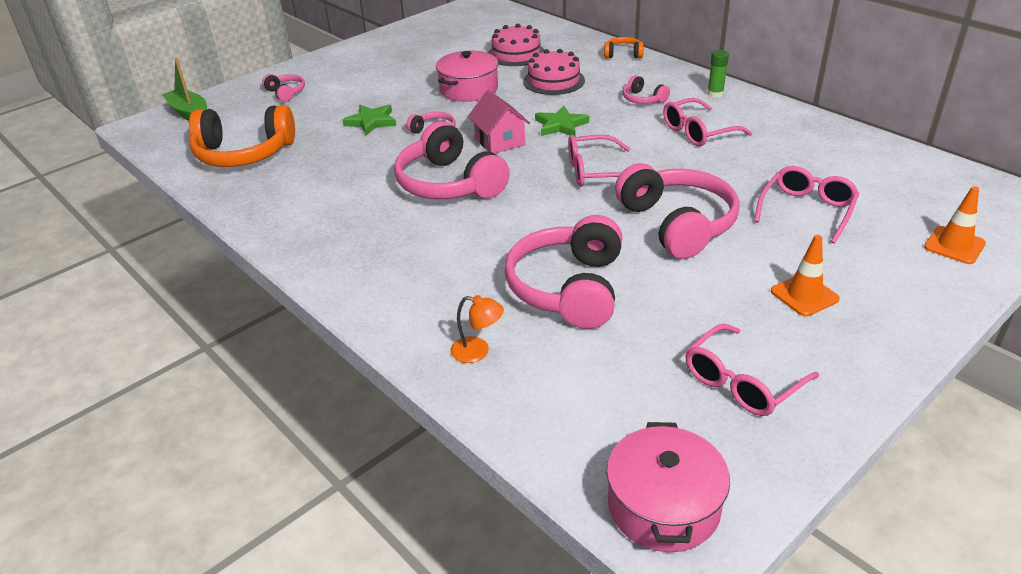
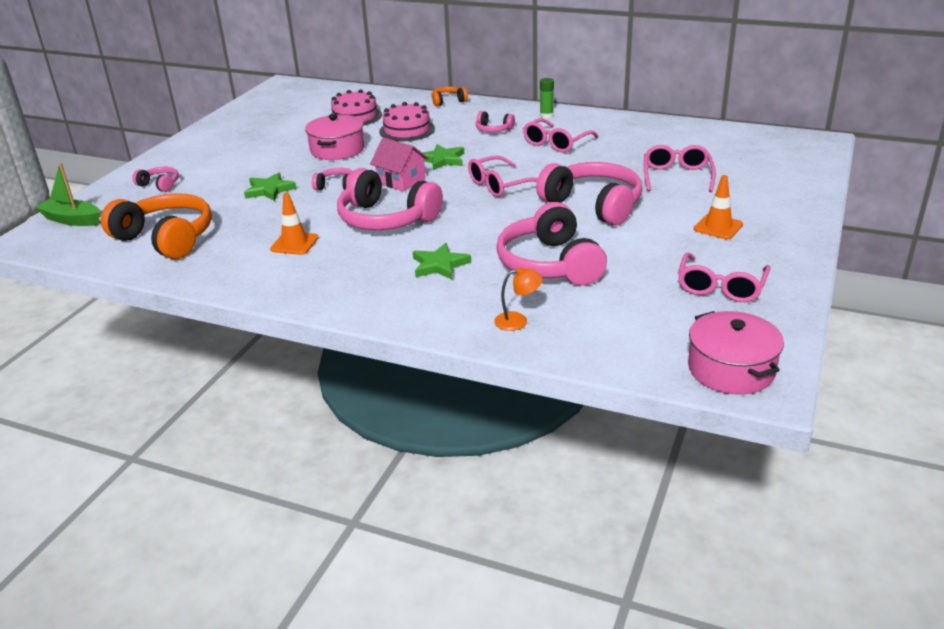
camera: 25 degrees left, 5 degrees down
(244, 153) = (166, 238): orange headphones -> orange headphones turned 120 degrees counterclockwise
(455, 255) = (439, 265): none -> green star
(954, 245) = (787, 176): orange traffic cone -> orange traffic cone (294, 243)

